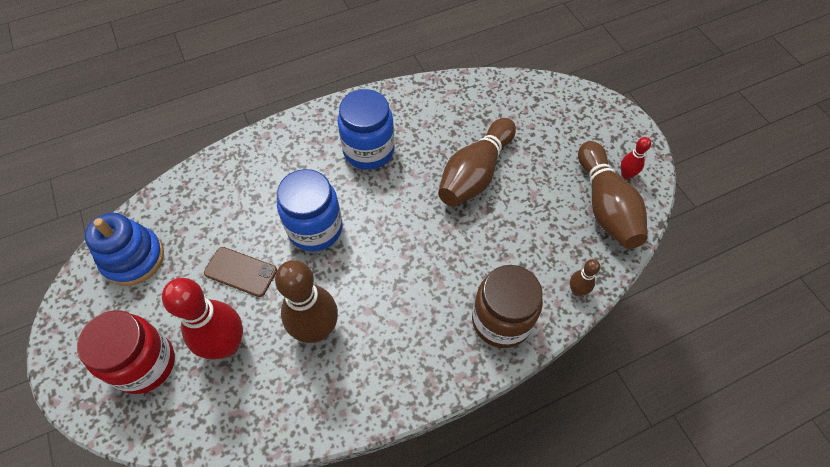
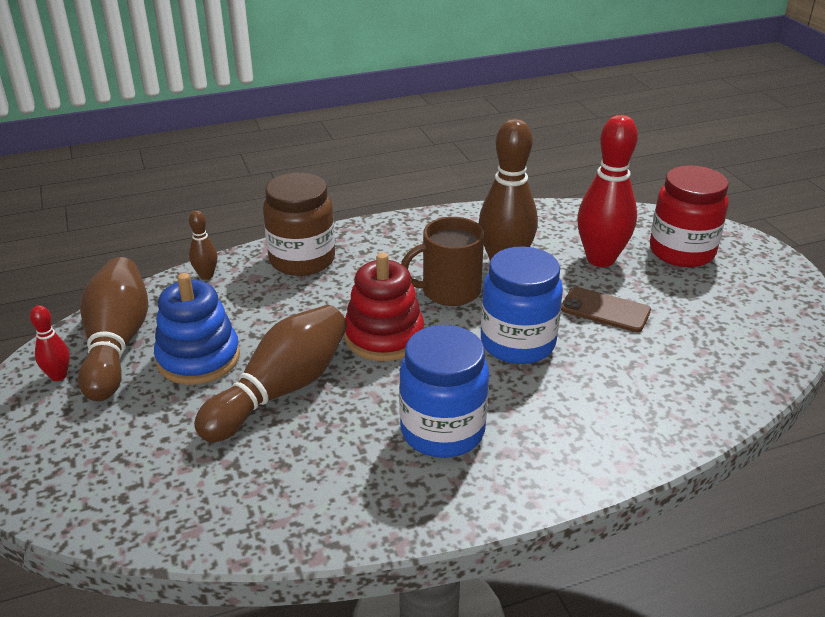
camera: 175 degrees left, 25 degrees down
(133, 258) = (749, 328): blue stacking toy -> blue stacking toy (198, 358)
(367, 285) = (449, 291): none -> brown mug
(414, 228) = (384, 336): none -> red stacking toy

